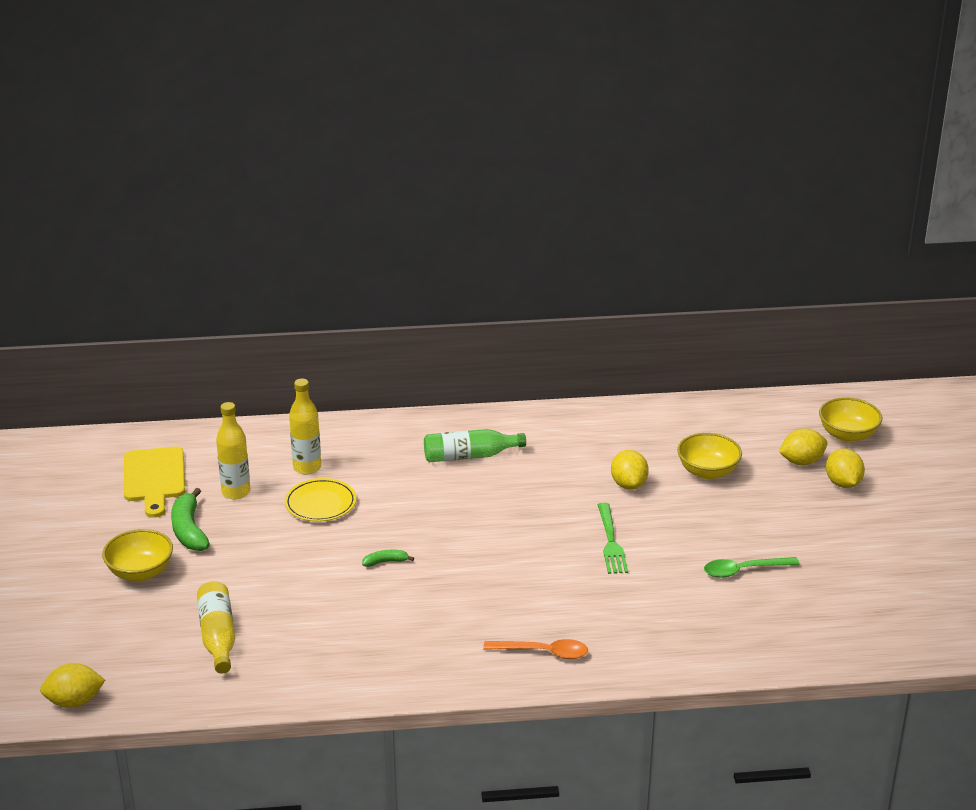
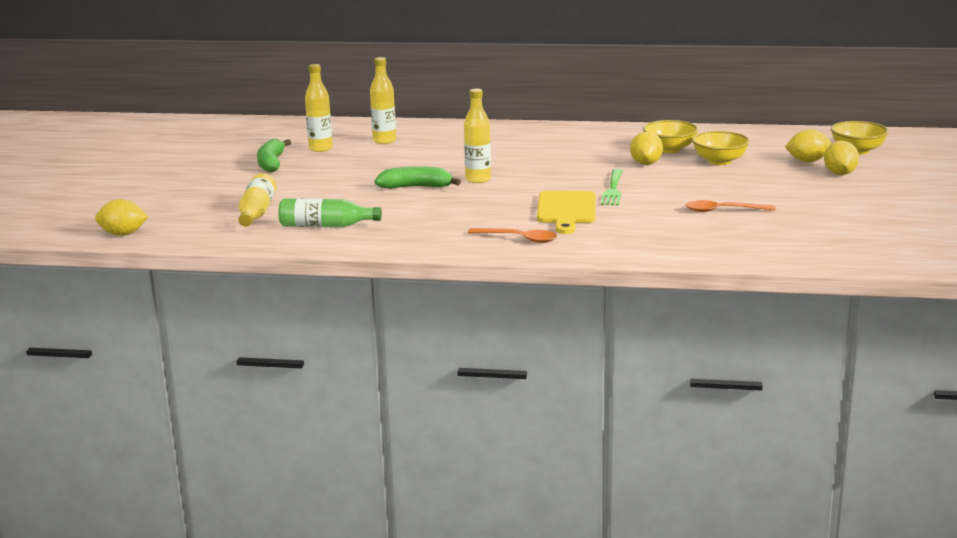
camera: 15 degrees right, 10 degrees down
(140, 572) = (220, 179): yellow bowl -> yellow bowl (669, 149)
(154, 478) = (263, 139): yellow cutting board -> yellow cutting board (566, 210)
(320, 503) = (383, 157): yellow plate -> none
(386, 562) = (416, 187): green banana -> green banana, size x1.92
(451, 538) = (478, 179): none -> yellow bottle
(469, 456) = (519, 143): green bottle -> green bottle (325, 226)
(744, 570) = (723, 210): green spoon -> orange spoon

